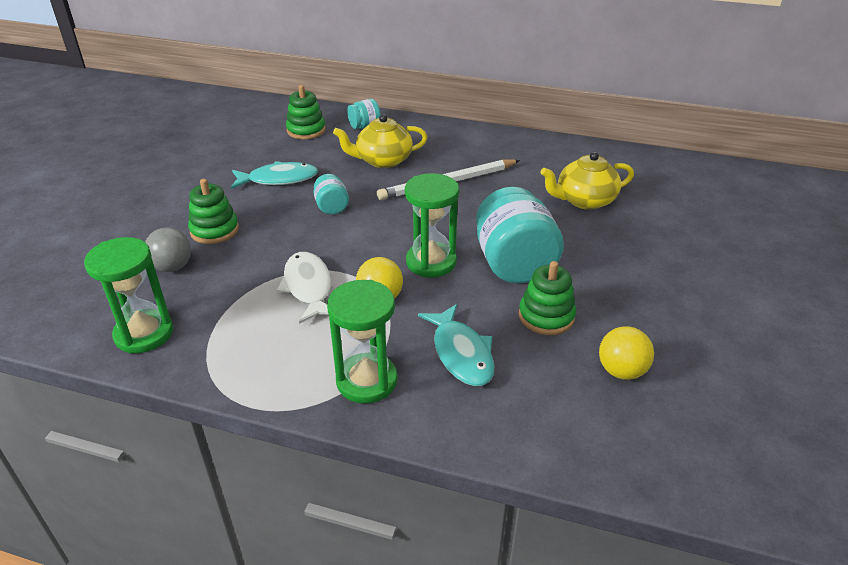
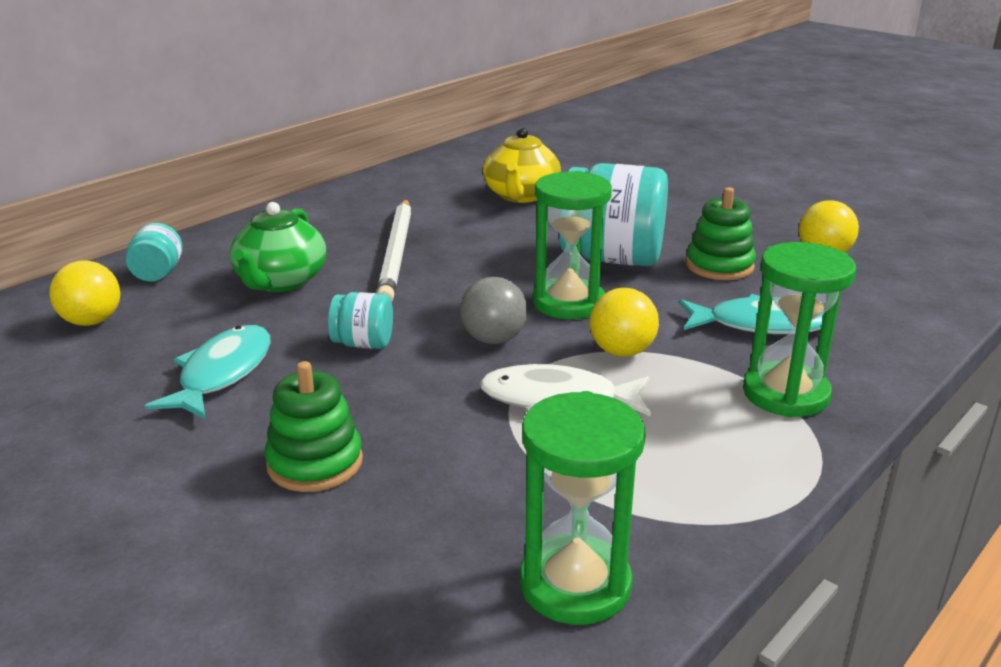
camera: 65 degrees left, 10 degrees down
(172, 267) = (391, 527): grey ball -> grey ball (493, 339)
(306, 130) = (92, 321): green stacking toy -> yellow ball
(383, 160) = (280, 281): yellow teapot -> green teapot

